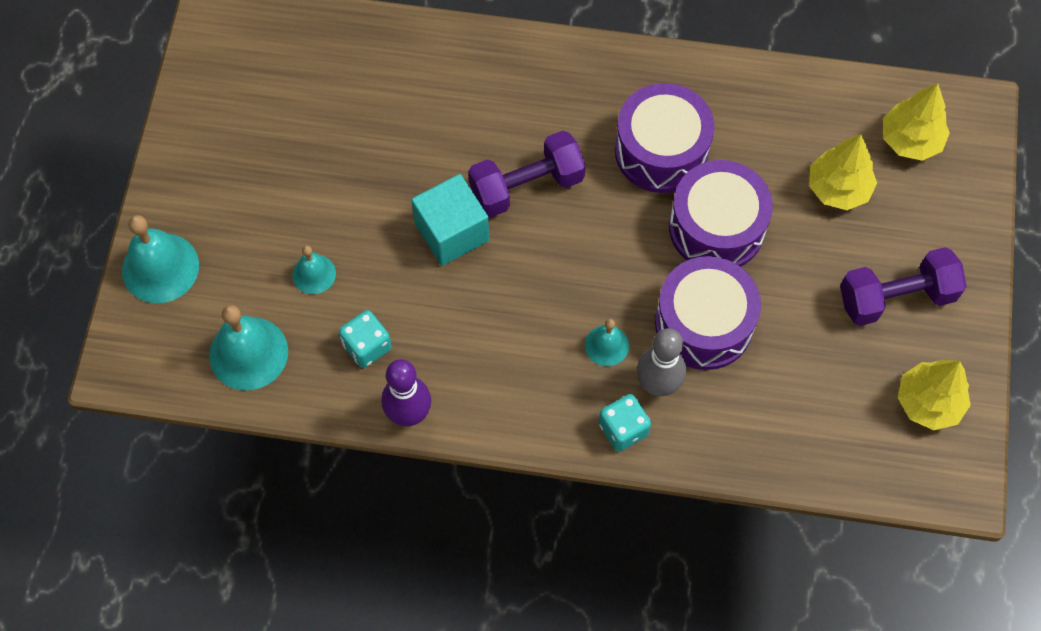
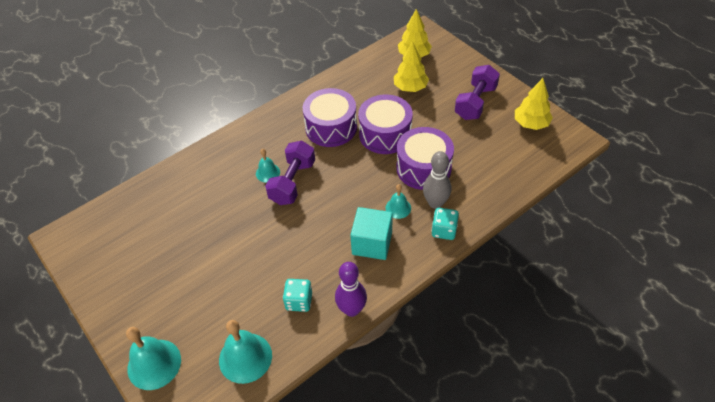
camera: 45 degrees left, 15 degrees down
(314, 274) = (238, 296): turquoise bell -> turquoise bell (267, 173)
(452, 232) = (281, 225): turquoise cube -> turquoise cube (372, 243)

